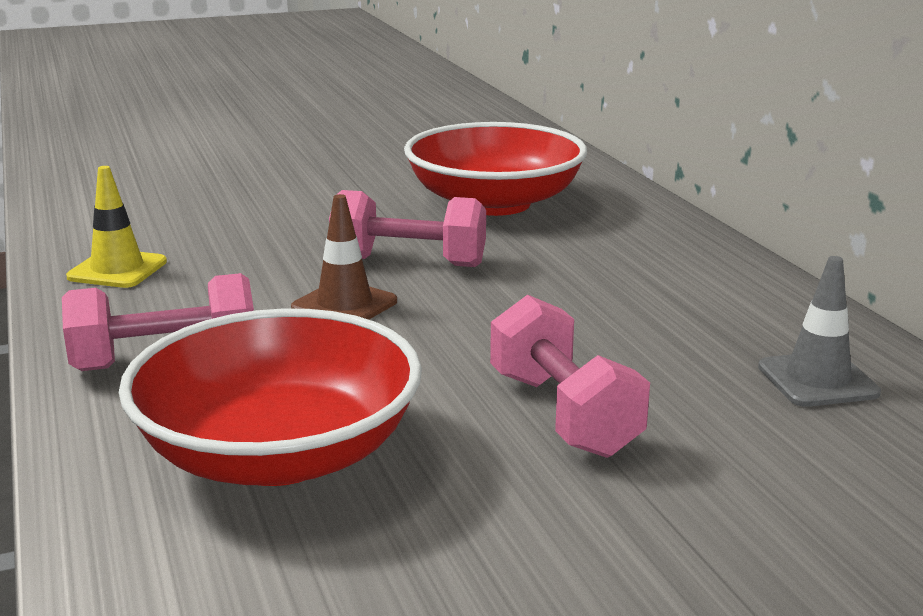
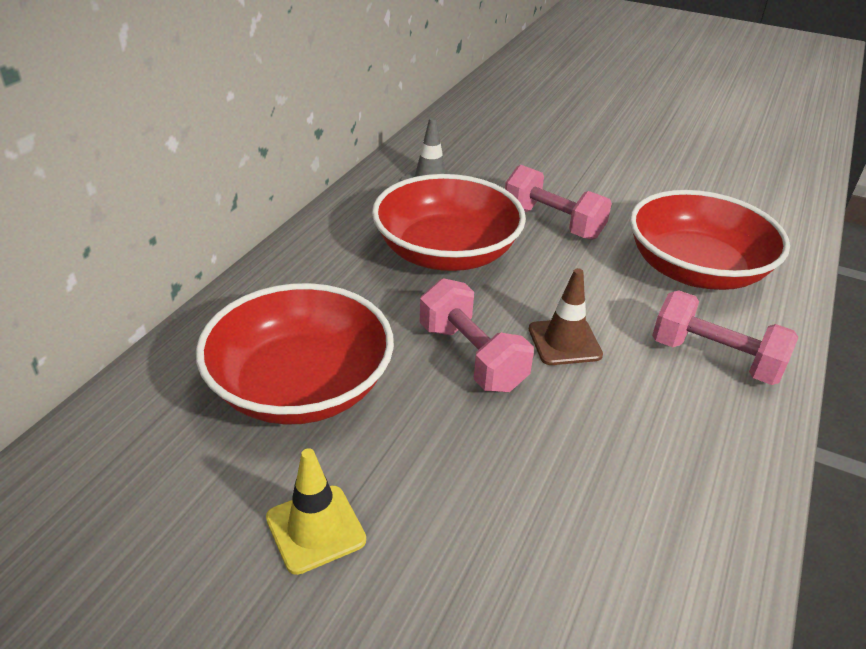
camera: 135 degrees left, 15 degrees up
(117, 270) = (695, 496): yellow traffic cone -> yellow traffic cone (315, 529)
(563, 414) = (553, 222): pink dumbbell -> pink dumbbell turned 75 degrees counterclockwise
(597, 316) = (446, 253): none -> red bowl

